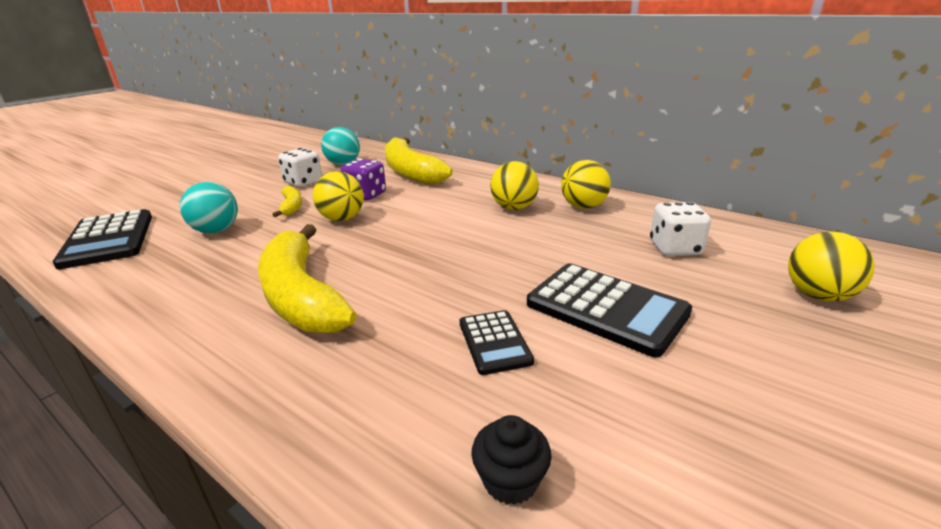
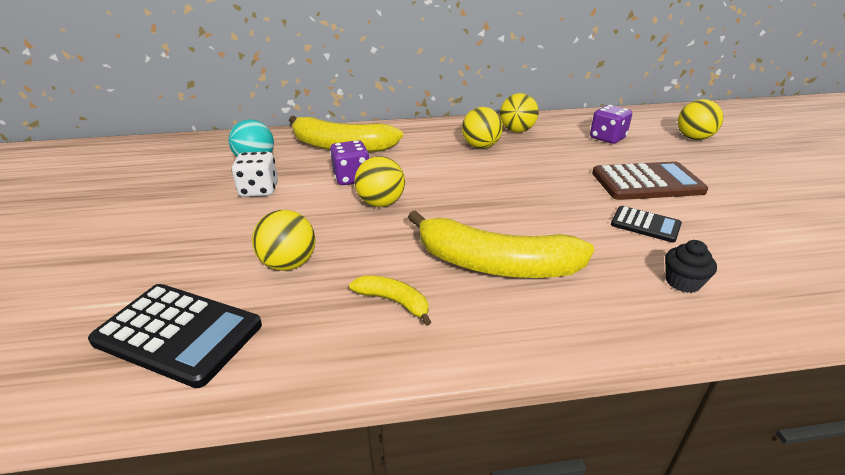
camera: 45 degrees left, 5 degrees up
(216, 230) = (289, 264): turquoise ball -> yellow ball
(291, 207) = (308, 214): yellow banana -> yellow banana (394, 302)
(510, 480) = (772, 272): black cupcake -> black cupcake (683, 282)
(606, 308) = (647, 182): black calculator -> brown calculator
(674, 248) = (607, 138): white dice -> purple dice

